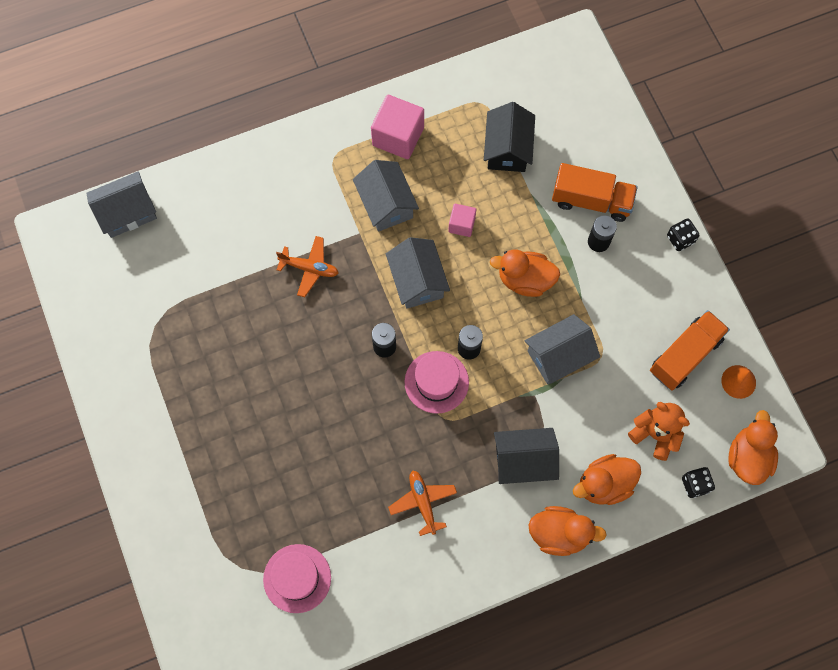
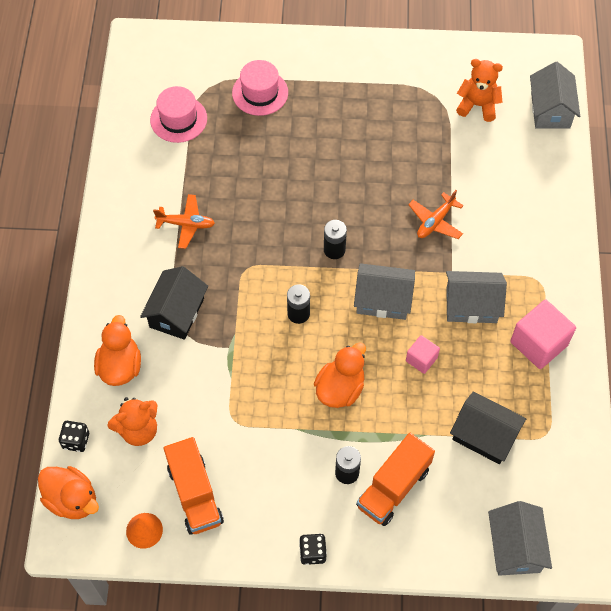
camera: 115 degrees right, 10 degrees down
(150, 281) = (477, 105): none -> orange teddy bear
(436, 382) = (281, 276): pink hat -> pink hat (260, 93)
(559, 356) = (253, 384): grey house -> grey house (515, 547)
(559, 534) = (101, 312): orange duck -> none

